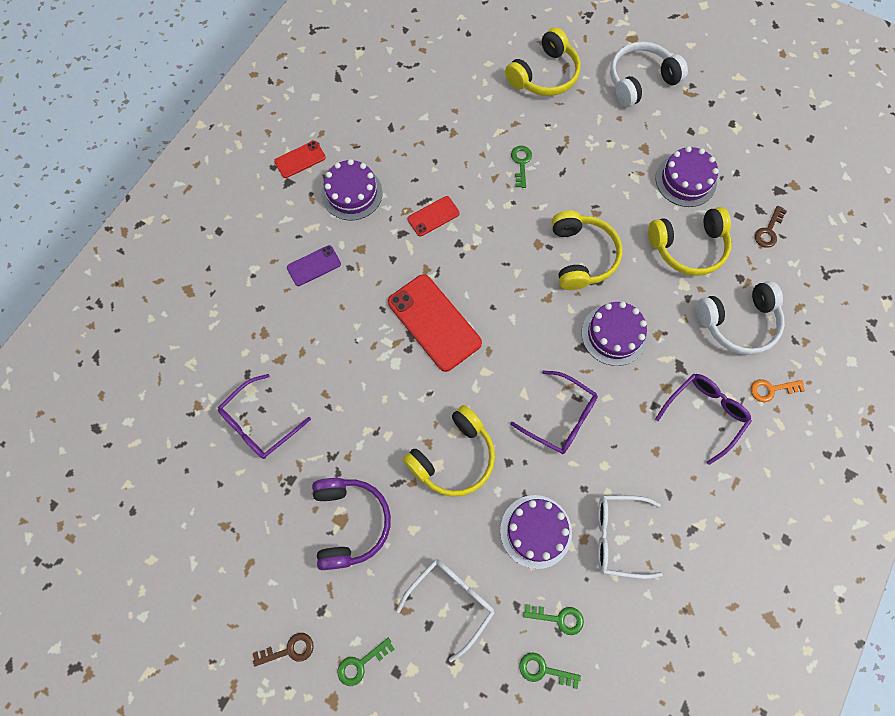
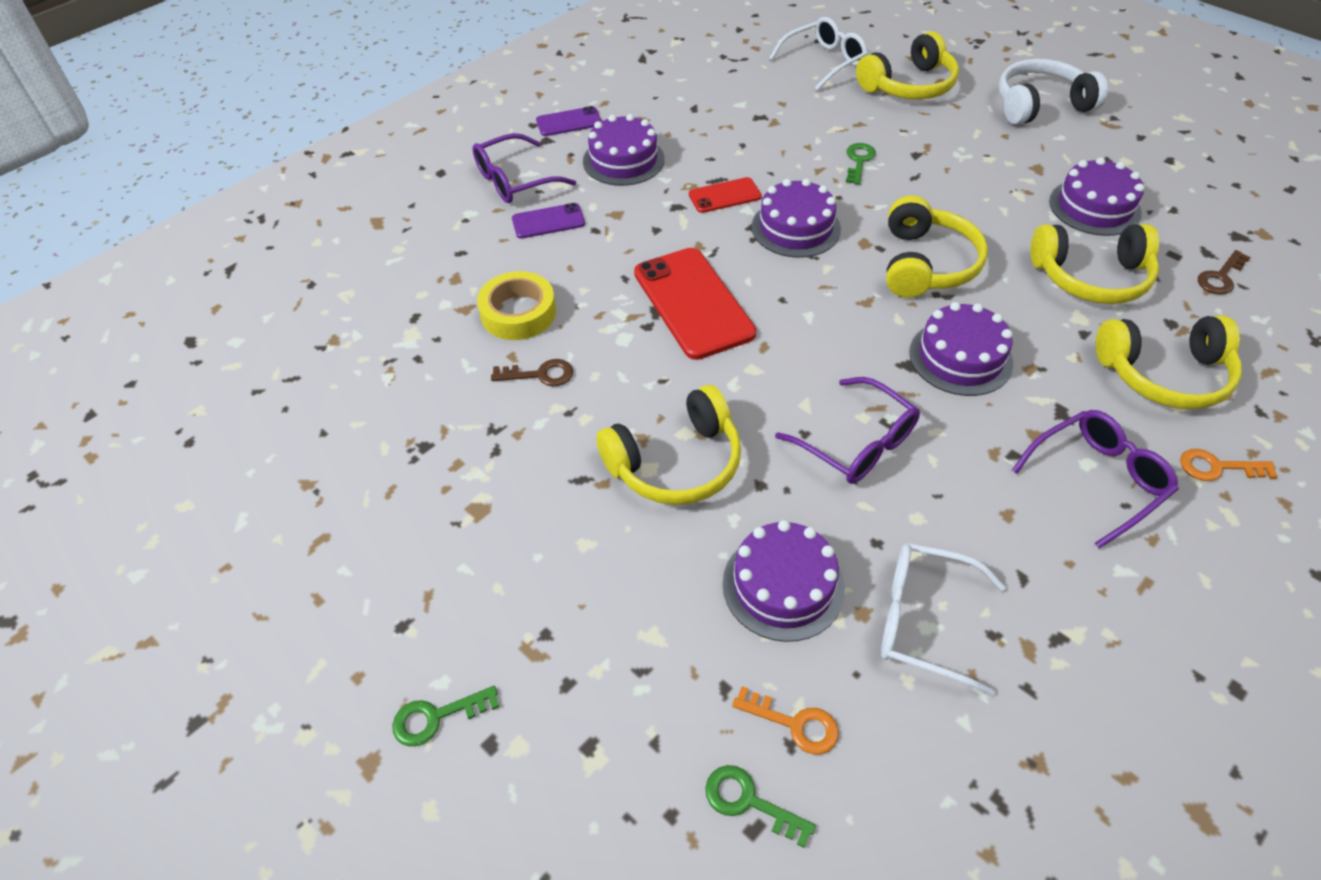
camera: 15 degrees right, 20 degrees down
(259, 423) = (408, 373): purple glasses -> purple glasses (514, 180)
(289, 650) = (331, 669): brown key -> brown key (540, 374)
(300, 159) = (569, 122): red phone -> purple phone
(318, 355) = (518, 313): none -> yellow tape
(350, 522) = (491, 515): purple headphones -> none
(451, 601) = (616, 656): white glasses -> white glasses (824, 62)
(489, 238) = (796, 228): none -> purple cake
(559, 618) = (795, 723): green key -> orange key
(738, 323) = (1164, 375): white headphones -> yellow headphones

